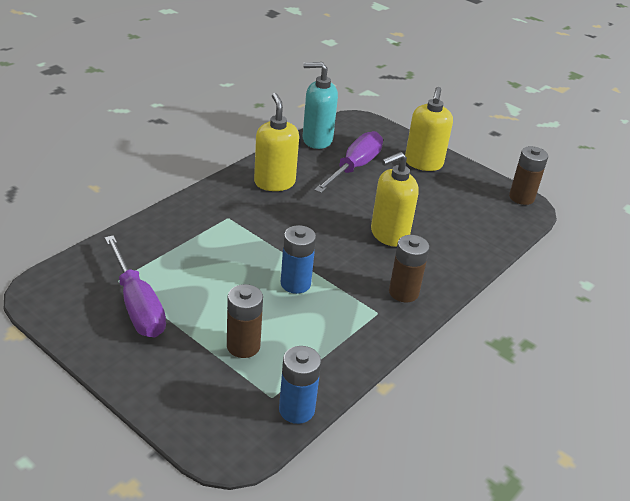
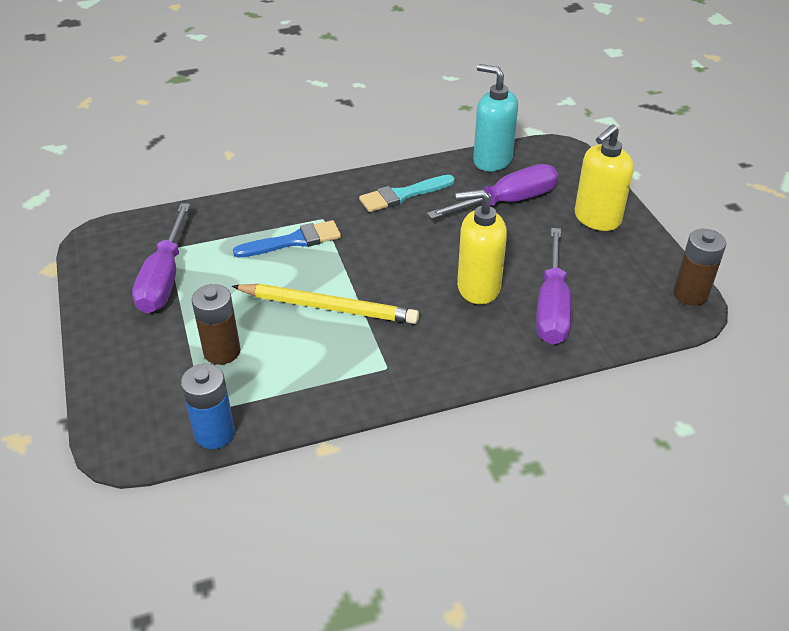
camera: 35 degrees right, 5 degrees up
(221, 241) = (294, 241): none -> blue brush
(274, 182) = (403, 195): yellow soap dispenser -> turquoise brush
(295, 283) = (328, 307): blue battery -> yellow pencil
(403, 292) = (435, 356): brown battery -> none
(448, 232) = (552, 307): none -> purple screwdriver

